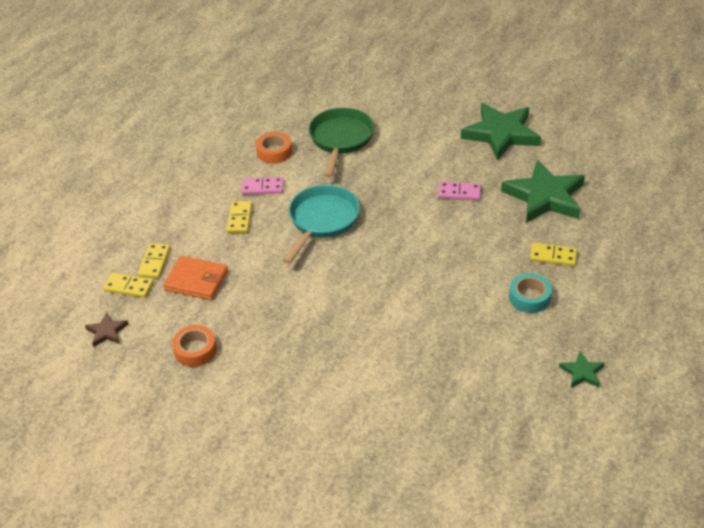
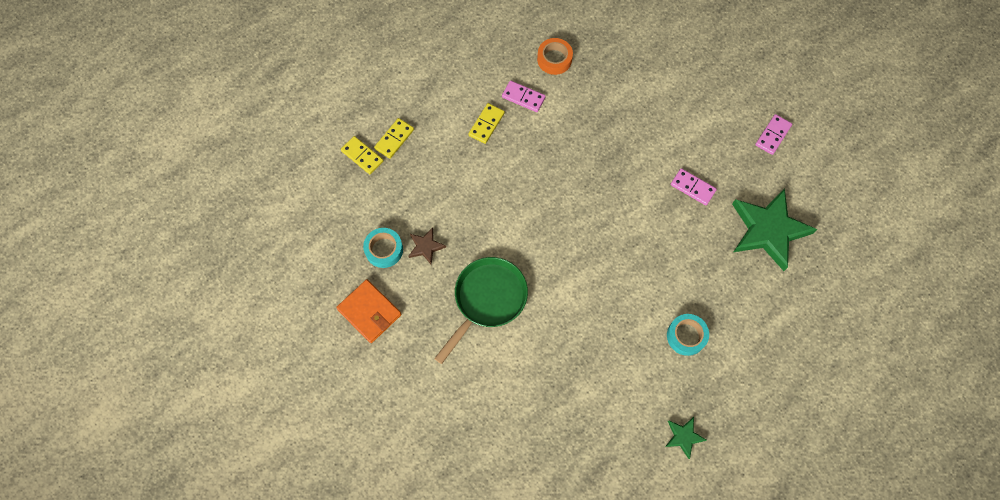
camera: 25 degrees right, 25 degrees up
(107, 332) = (325, 195): brown star -> brown star (425, 247)
(195, 350) = (384, 250): orange tape -> turquoise tape
(196, 280) = (419, 176): orange wallet -> orange wallet (369, 312)
(322, 221) = (555, 161): turquoise pan -> none
(340, 139) = (621, 72): green pan -> green pan (487, 300)
(501, 134) = (772, 135): green star -> pink domino
(553, 256) = (734, 302): yellow domino -> none

